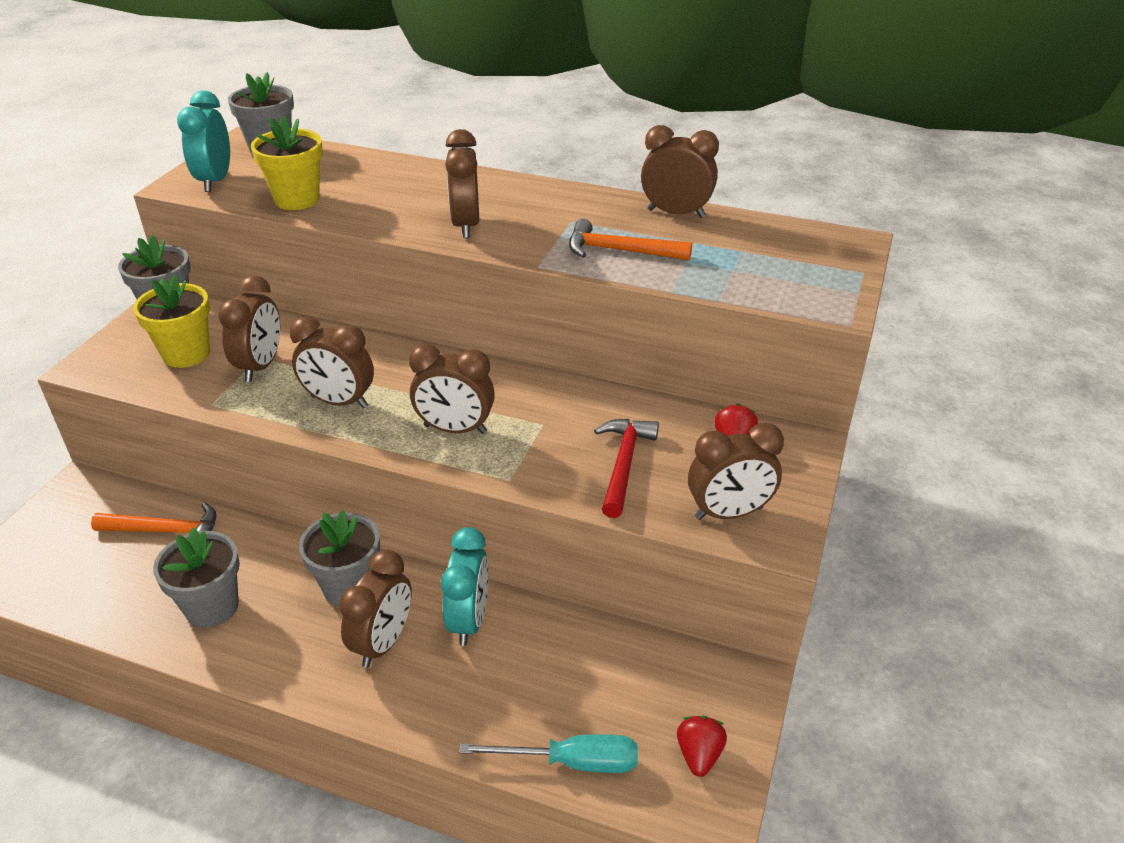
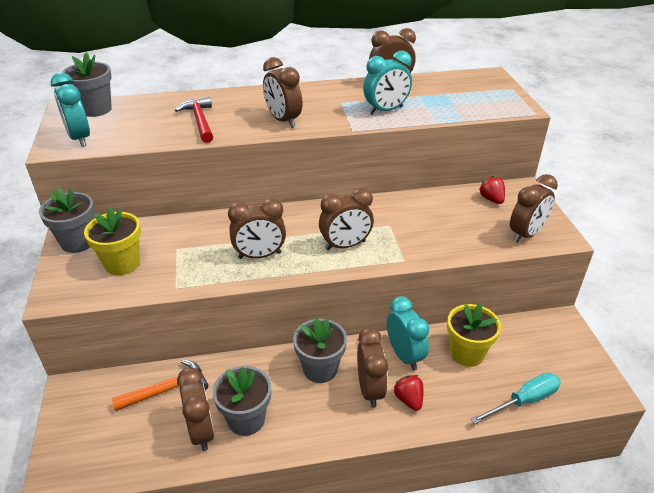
camera: 30 degrees left, 0 degrees up
(260, 366) = (184, 253): brown clock -> brown clock (201, 431)
(297, 199) = (154, 134): yellow flower pot -> yellow flower pot (467, 353)
(620, 251) = (386, 110): orange hammer -> turquoise clock
(623, 464) = (452, 230): red hammer -> red hammer (200, 121)
(699, 755) = (575, 367): red strawberry -> red strawberry (409, 399)

